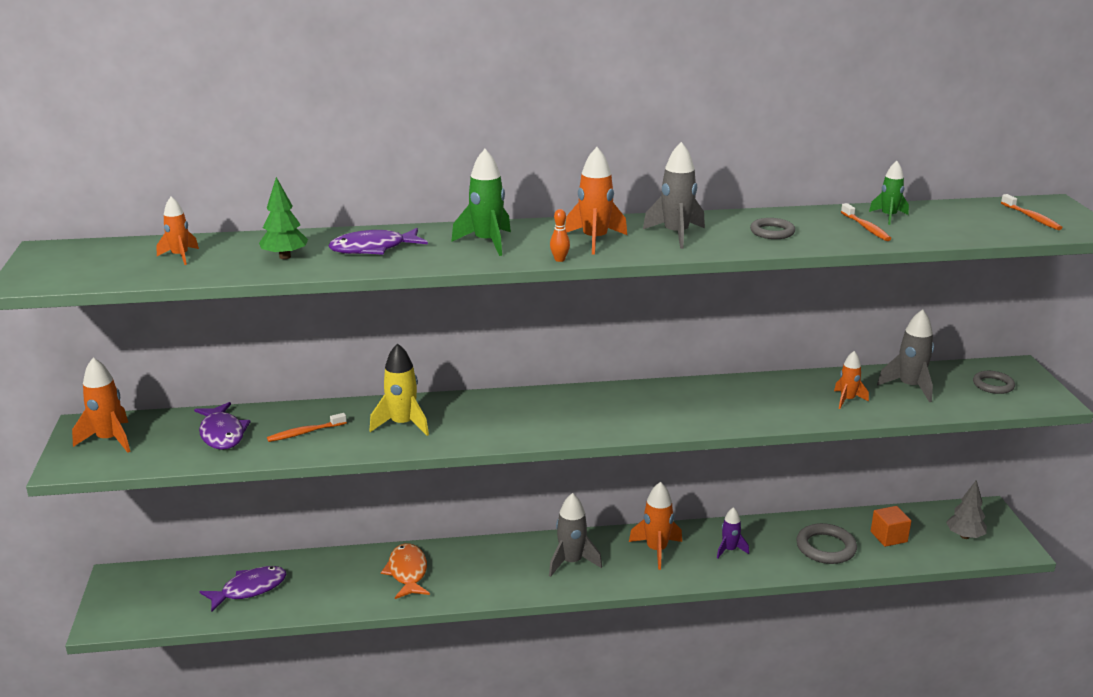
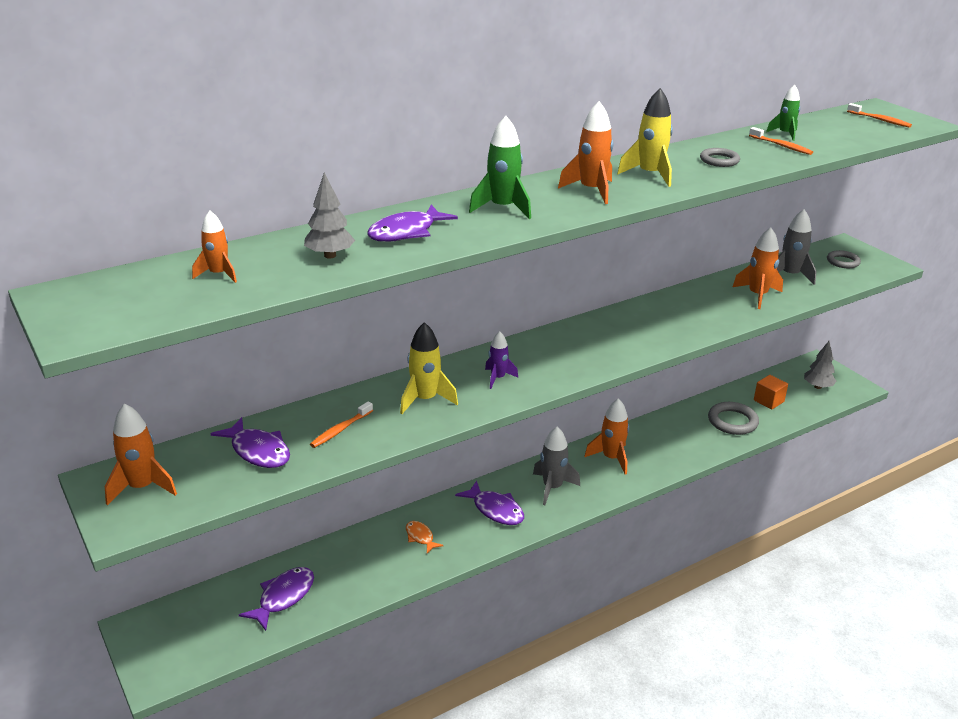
camera: 25 degrees left, 5 degrees up
(285, 257) = (330, 255): green tree -> grey tree
(407, 572) = (420, 537): orange fish -> orange fish, size x0.60
(497, 567) = (495, 510): none -> purple fish
(559, 259) = (585, 213): orange bowling pin -> none
(676, 235) = (650, 175): grey rocket -> yellow rocket
(729, 550) = (666, 443): purple rocket -> purple rocket (498, 378)
(847, 400) = (757, 295): orange rocket -> orange rocket, size x1.58

